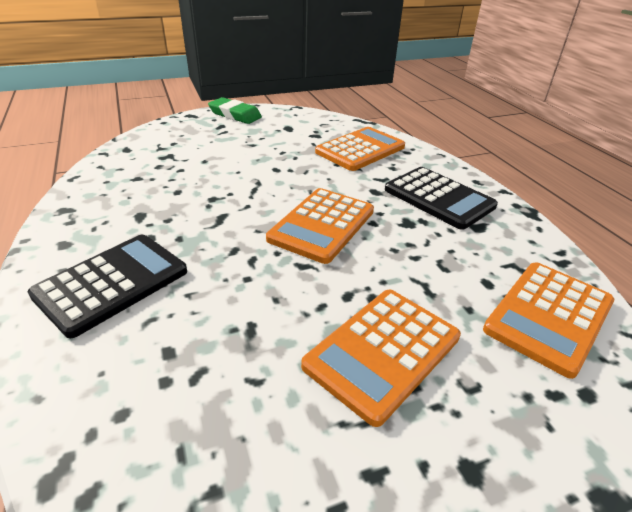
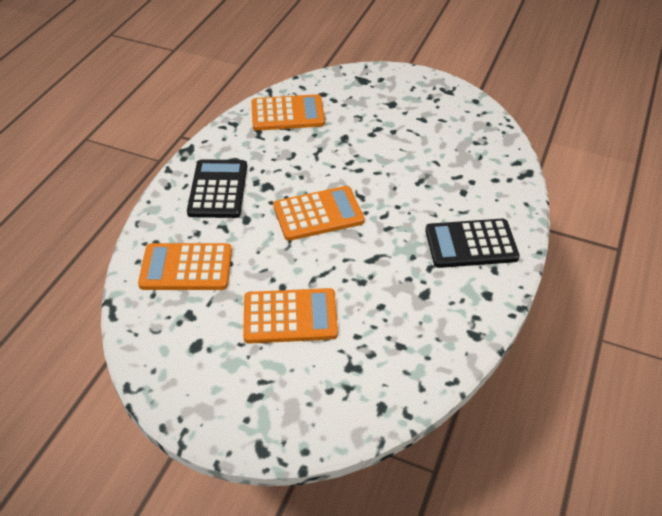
camera: 135 degrees left, 10 degrees up
(235, 115) = (215, 414): green eraser -> none
(382, 351) = (375, 142): orange calculator -> orange calculator (290, 316)

